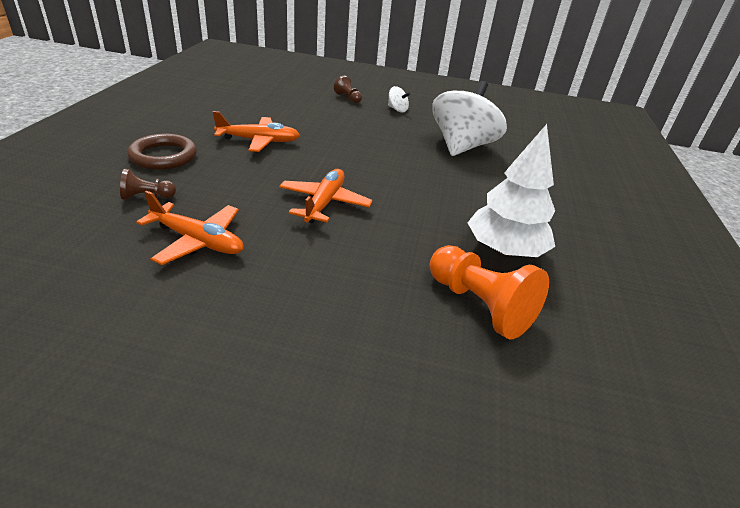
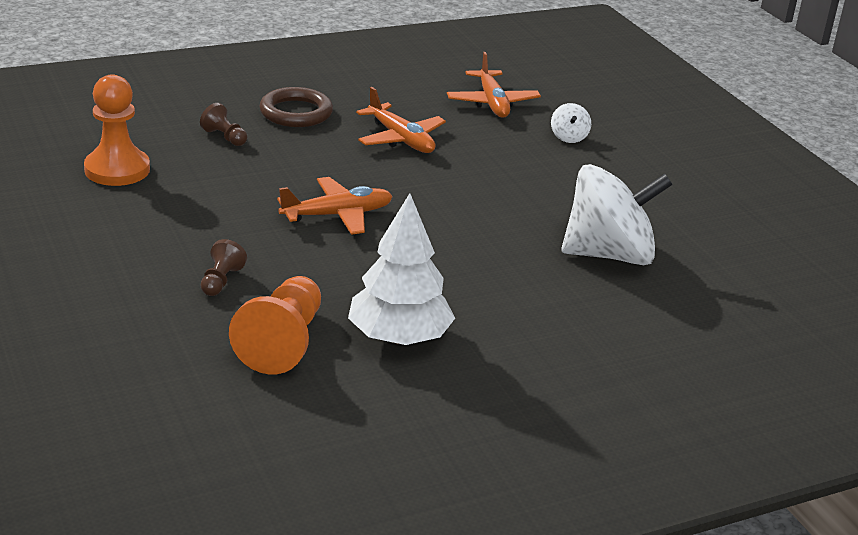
camera: 55 degrees right, 5 degrees down
(107, 272) = (117, 170): none -> orange pawn
(198, 241) = (197, 184): orange plane -> orange plane (492, 103)
(348, 98) = (606, 143): brown pawn -> brown pawn (221, 281)
(397, 109) = (637, 182): white spinning top -> white spinning top (569, 137)

